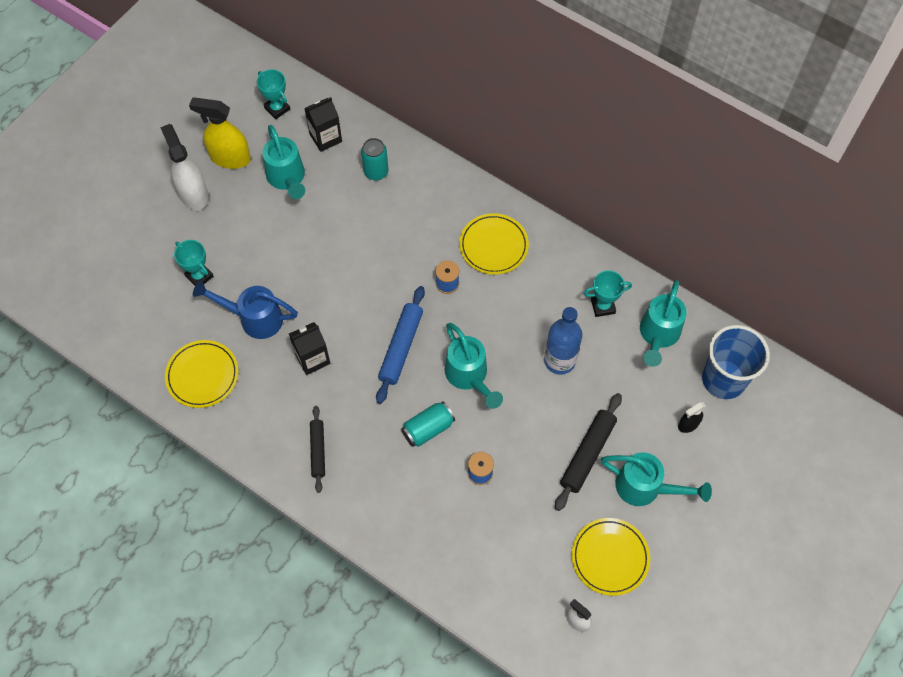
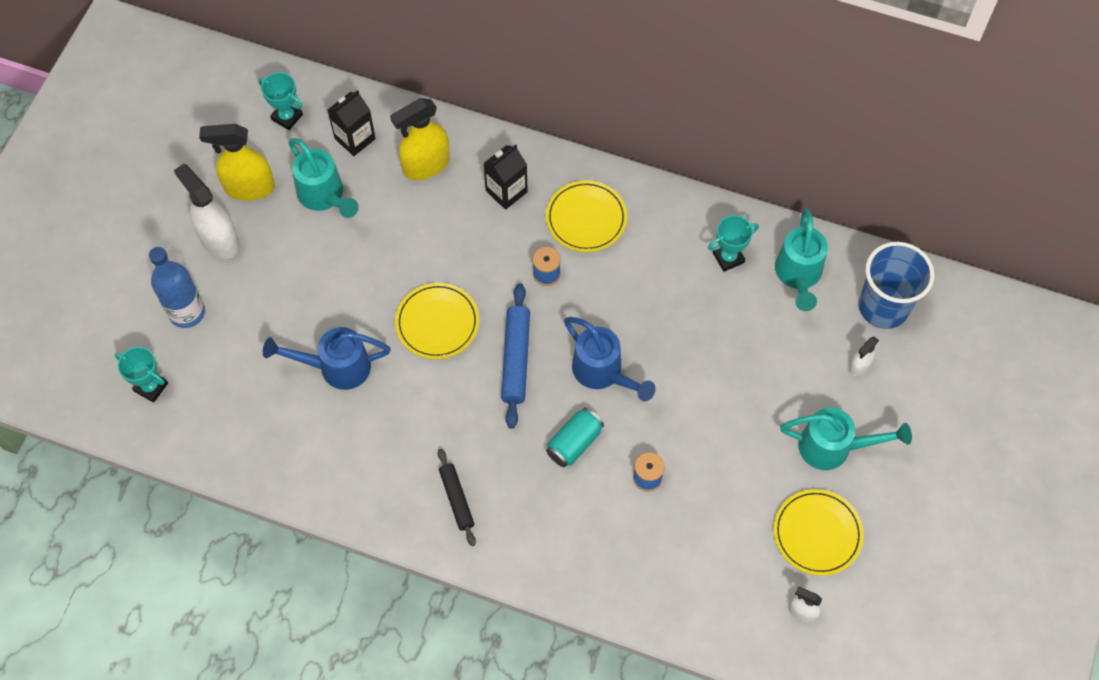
camera: 15 degrees left, 0 degrees up
(199, 276) = (256, 334): turquoise trophy -> turquoise trophy (151, 387)
(202, 375) = (296, 447): yellow plate -> yellow plate (437, 323)
(312, 358) = (418, 396): black carton -> black carton (506, 191)
(376, 172) = (426, 165): turquoise can -> yellow spray bottle
(469, 376) = (603, 373): turquoise watering can -> blue watering can
(559, 360) = (698, 330): blue bottle -> blue bottle (187, 312)
(587, 454) = (760, 426): black rolling pin -> none
(688, 424) = (859, 366): black spray bottle -> white spray bottle

